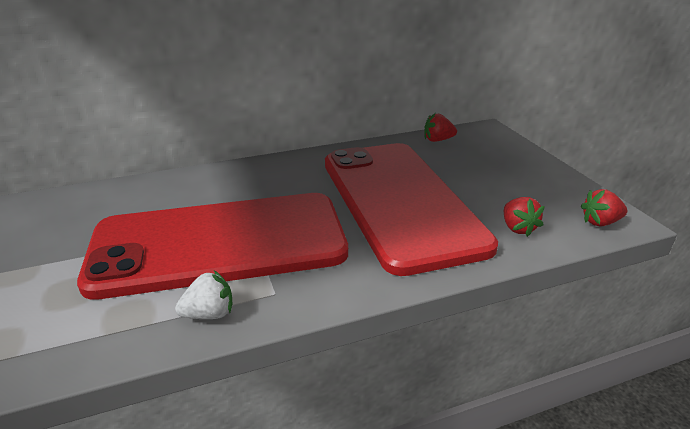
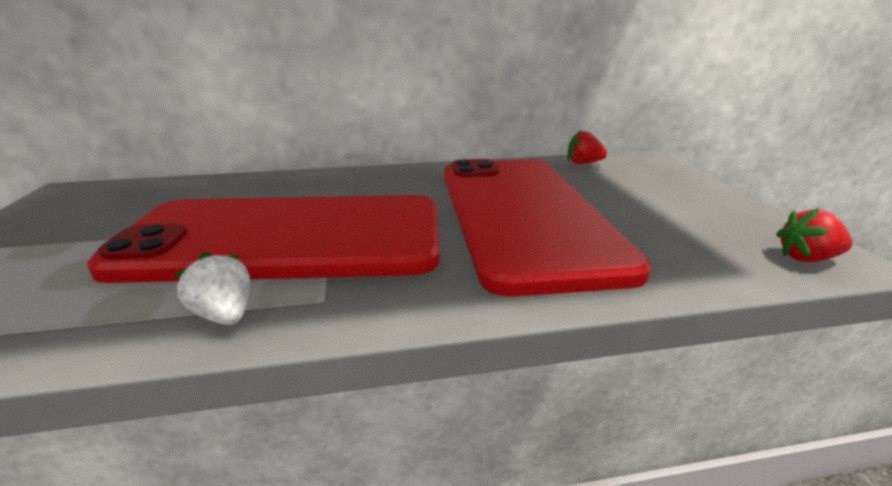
camera: 10 degrees right, 5 degrees down
(209, 314) = (225, 314): white strawberry -> white strawberry turned 120 degrees counterclockwise
(517, 228) = (680, 255): red strawberry -> none

